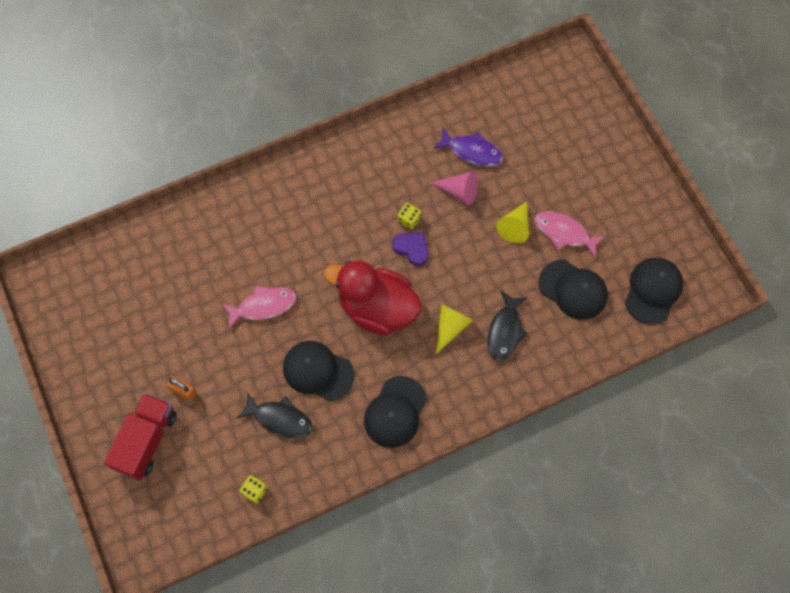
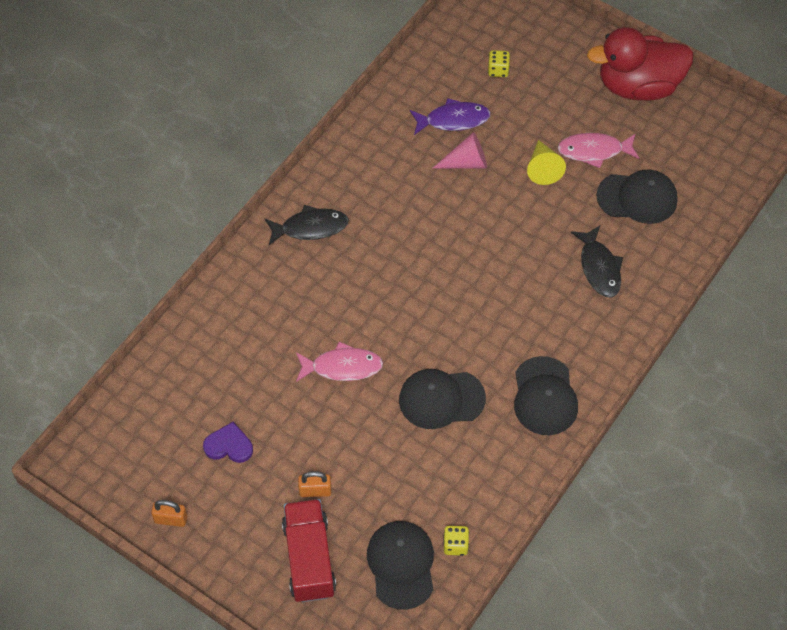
camera: 30 degrees left, 10 degrees down
(73, 355) = (171, 519): none -> orange padlock
(263, 306) = (342, 367): pink fish -> pink fish turned 45 degrees clockwise
(280, 419) = (434, 464): black fish -> black fish (310, 228)
(377, 308) = (460, 310): red duck -> red duck (638, 86)
(409, 220) = (435, 213): yellow dice -> yellow dice (498, 70)
(412, 248) = (456, 238): purple heart -> purple heart (229, 445)
(450, 327) = (544, 291): yellow cone -> none
(653, 291) = (711, 162): black cap -> black cap (401, 565)

